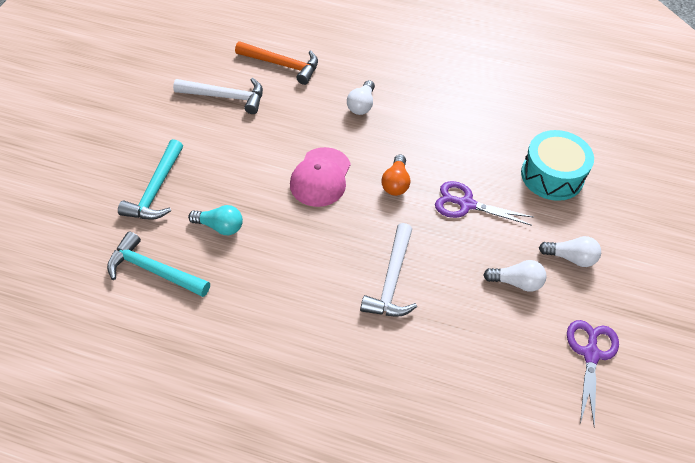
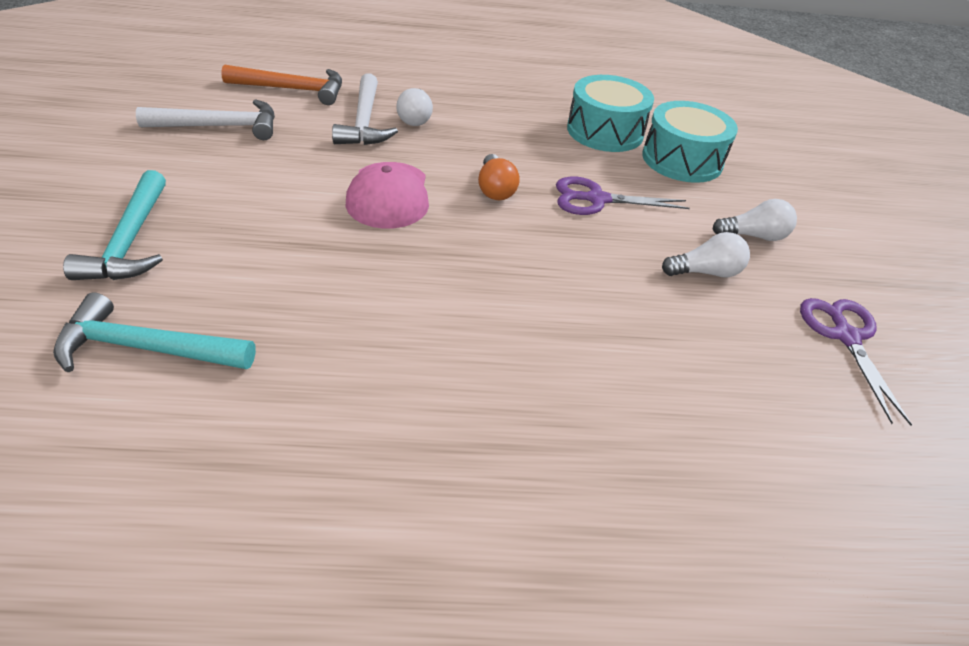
camera: 20 degrees left, 10 degrees down
(220, 226) = (251, 272): turquoise light bulb -> none
(392, 280) = (541, 297): white hammer -> white hammer (364, 121)
(503, 137) = (605, 131): none -> turquoise drum

